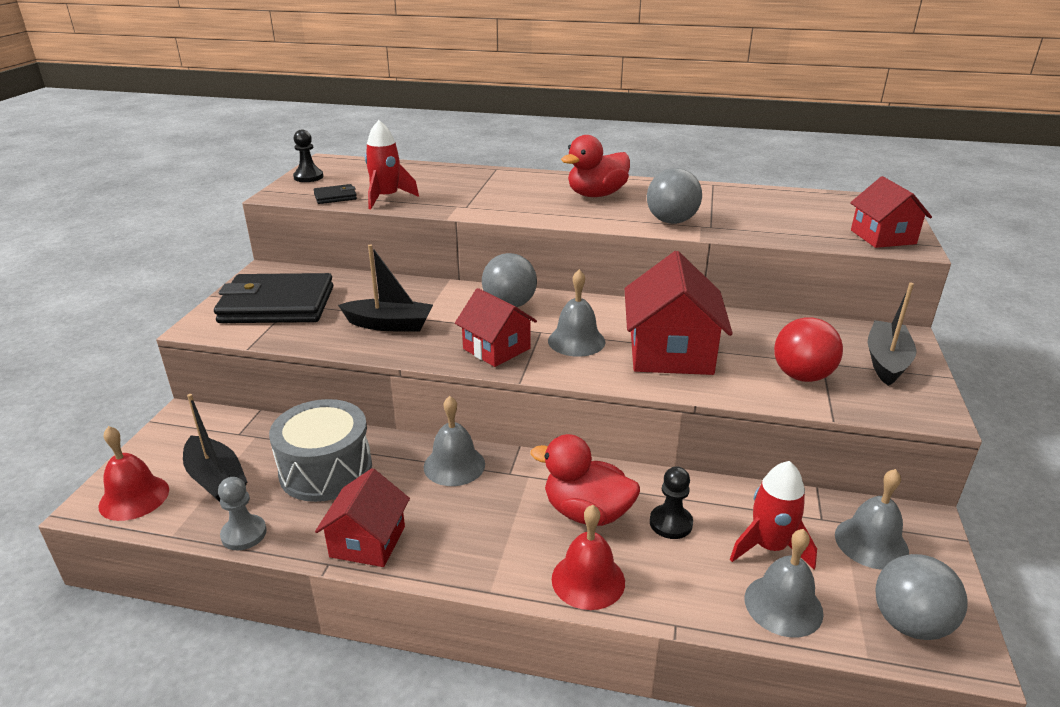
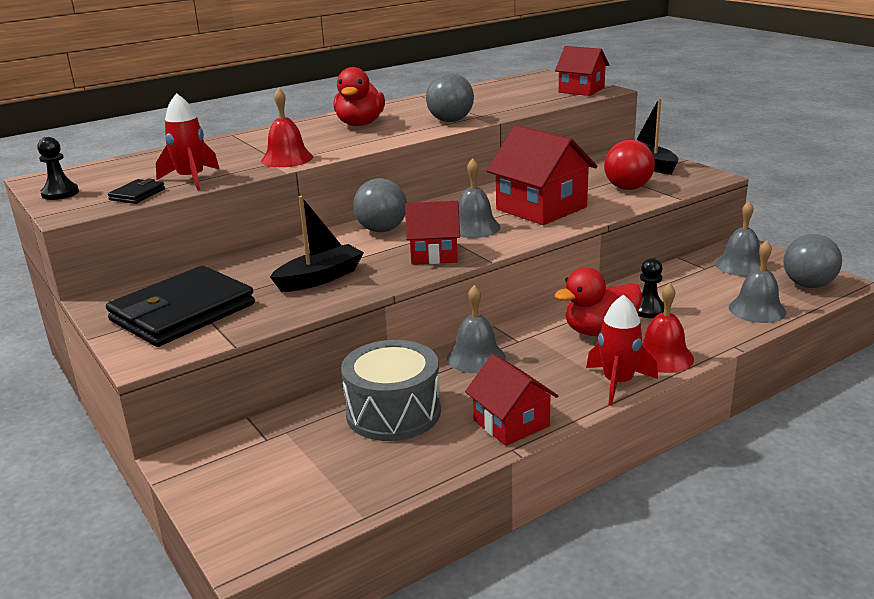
camera: 45 degrees left, 5 degrees down
(134, 497) = (271, 524): red bell -> red bell (287, 159)
(216, 480) = (319, 470): black boat -> none
(244, 534) = (418, 477): grey pawn -> none
(769, 547) = (707, 292): red rocket -> red rocket (618, 383)

